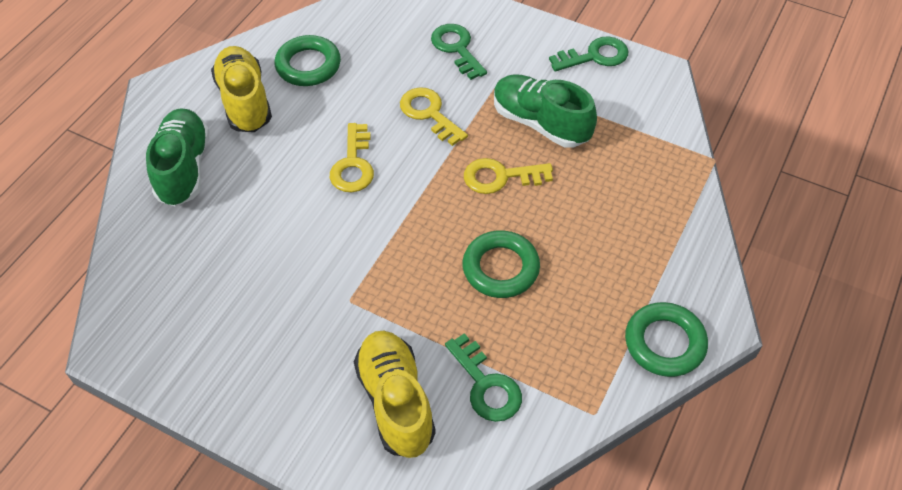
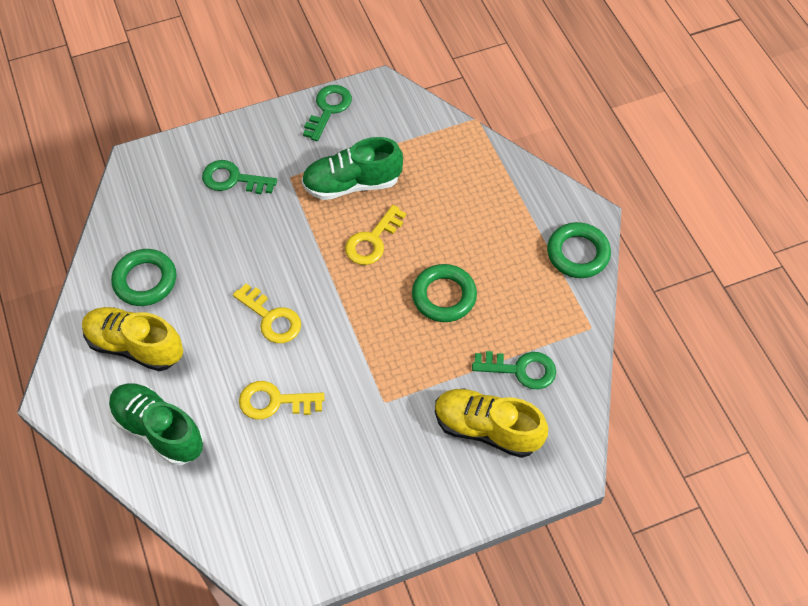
camera: 50 degrees left, 5 degrees up
(429, 113) = (274, 240): yellow key -> yellow key (274, 401)

